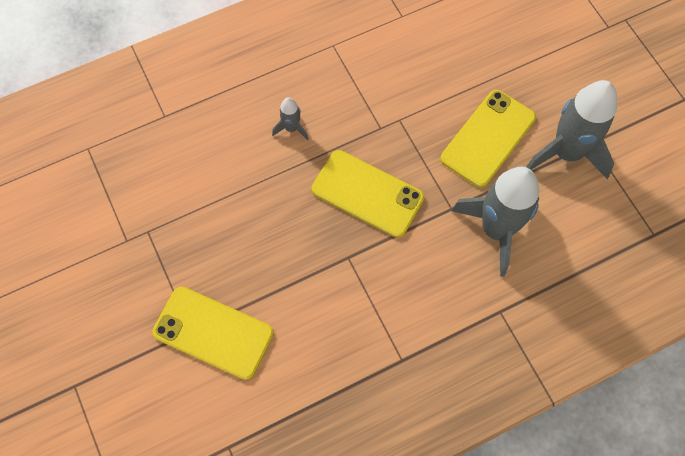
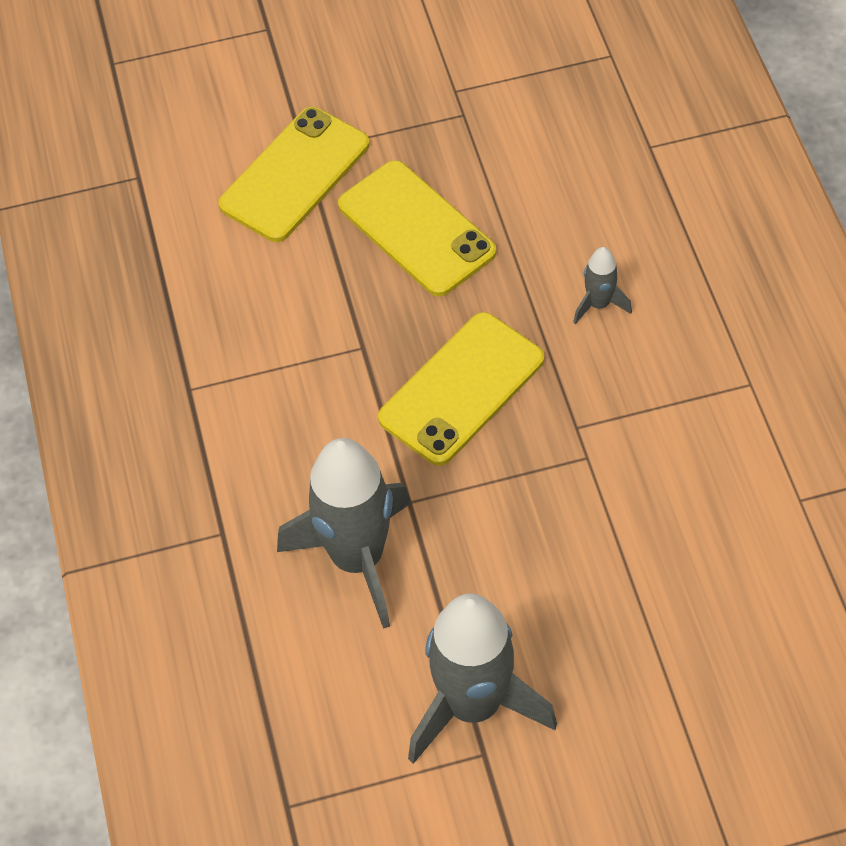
camera: 105 degrees right, 10 degrees down
(488, 138) = (526, 584): yellow phone -> yellow phone (416, 229)

